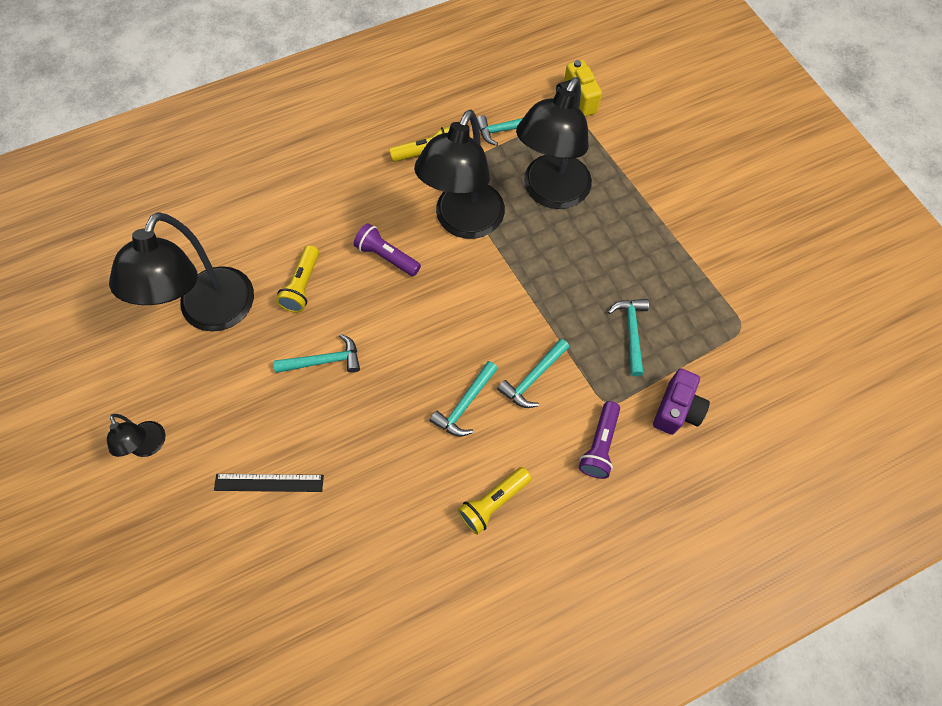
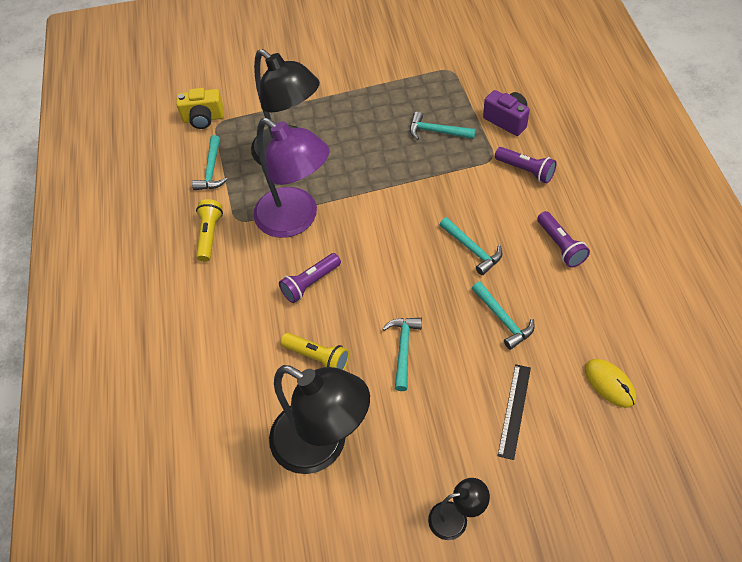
camera: 70 degrees left, 10 degrees down
(314, 581) = (609, 384): none -> yellow mouse
(463, 222) = (296, 219): black lamp -> purple lamp
(493, 503) = (560, 246): yellow flashlight -> purple flashlight
(533, 378) = (460, 200): turquoise hammer -> turquoise hammer (503, 319)

